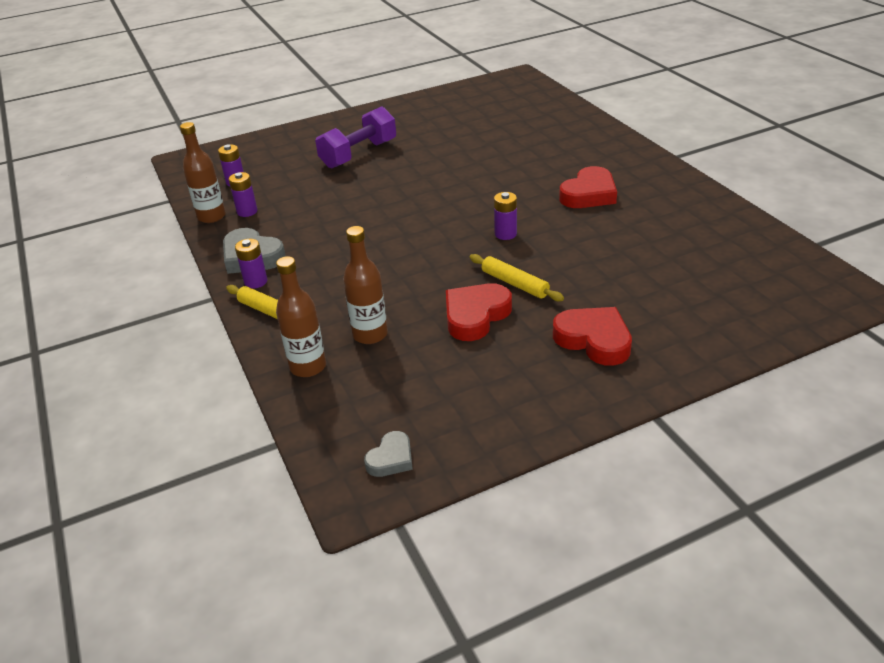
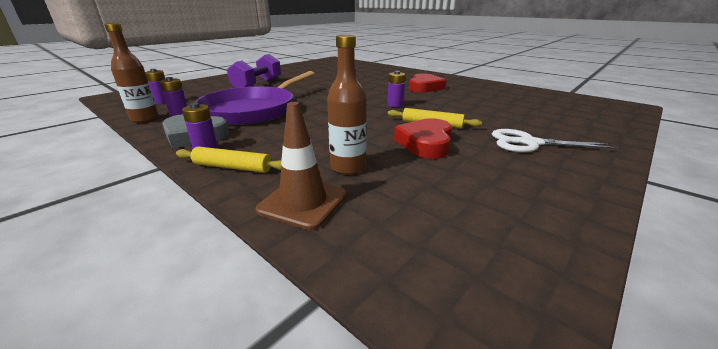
camera: 25 degrees left, 10 degrees down
(308, 367) = (303, 202): brown bottle -> brown traffic cone
(327, 217) = (253, 110): none -> purple pan
(391, 458) = (487, 276): grey heart -> none
(594, 340) = (529, 143): red heart -> white scissors

